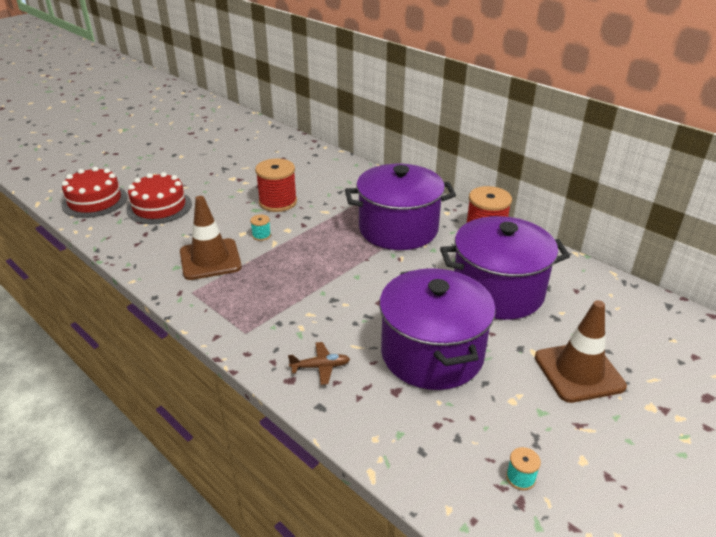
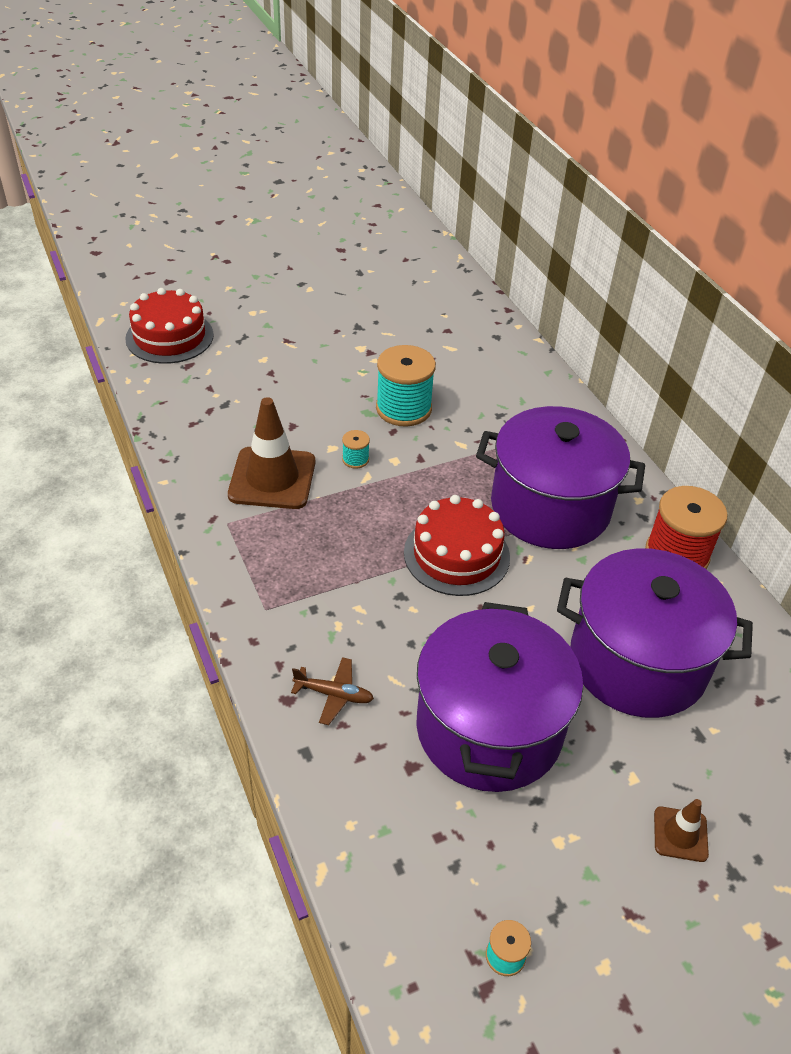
camera: 20 degrees right, 10 degrees up
(159, 207) = (245, 370): red cake -> red cake (456, 554)
(278, 202) = (403, 408): red spool -> turquoise spool
(579, 372) = (680, 834): brown traffic cone -> brown traffic cone, size x0.50

